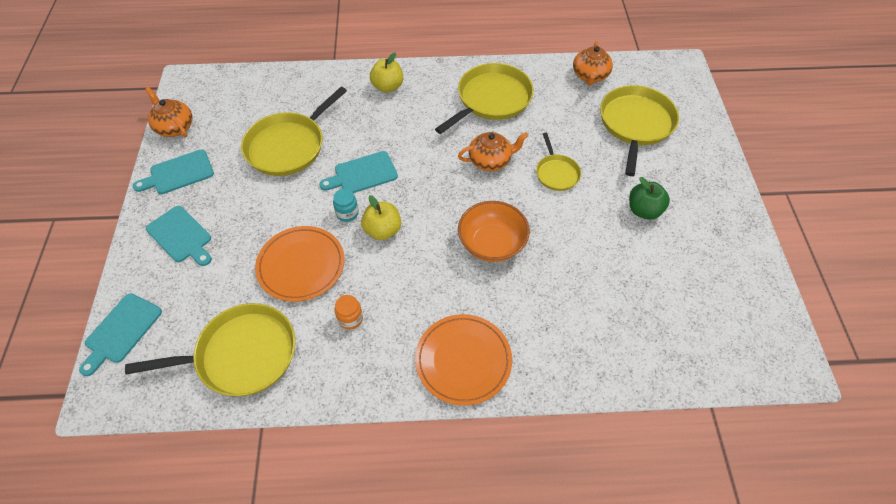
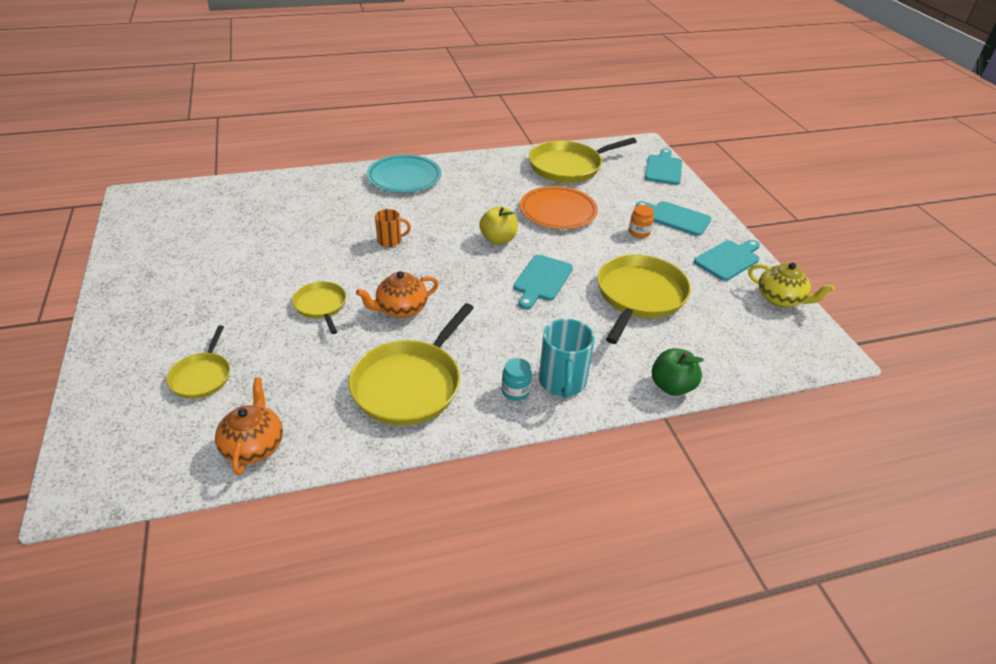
camera: 165 degrees right, 15 degrees down
(174, 127) = (780, 299): orange teapot -> yellow teapot
(347, 213) = (539, 247): turquoise jar -> turquoise jar (515, 391)
(350, 319) = (499, 188): orange jar -> orange jar (639, 232)
(362, 174) = (541, 280): turquoise cutting board -> turquoise cutting board turned 150 degrees clockwise
(387, 87) = (562, 382): yellow apple -> turquoise mug
(463, 360) = (404, 177): orange plate -> turquoise plate
(492, 244) = (390, 241): orange bowl -> orange mug
(635, 124) = (202, 376): yellow pan -> yellow pan, size x0.54
(644, 210) = (225, 282): green apple -> green apple (672, 386)

